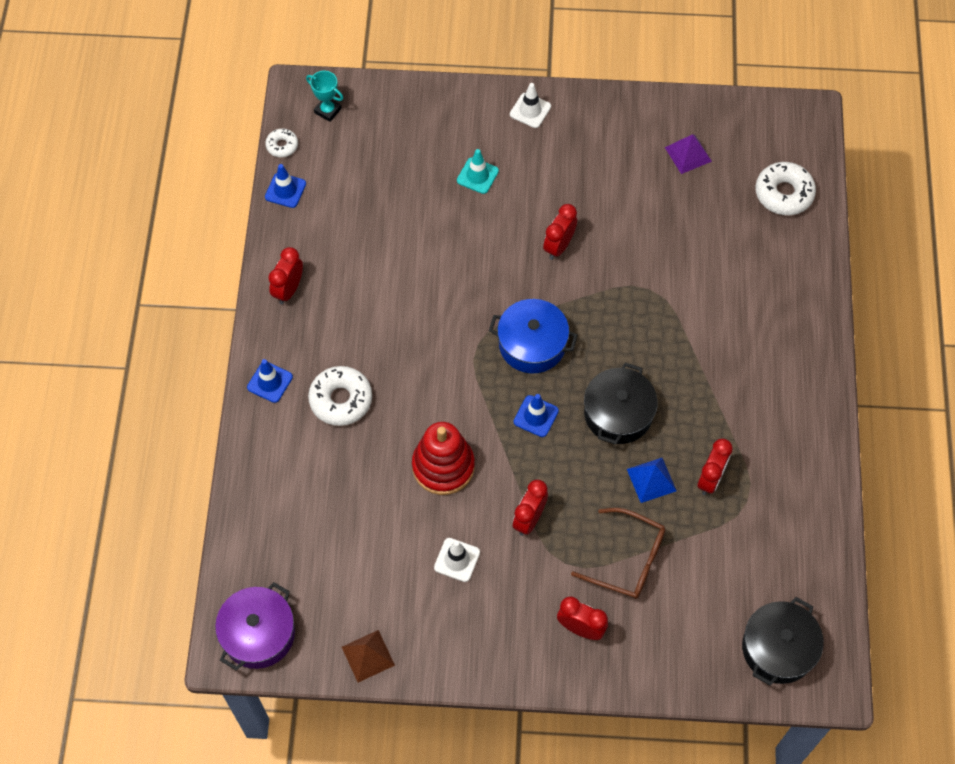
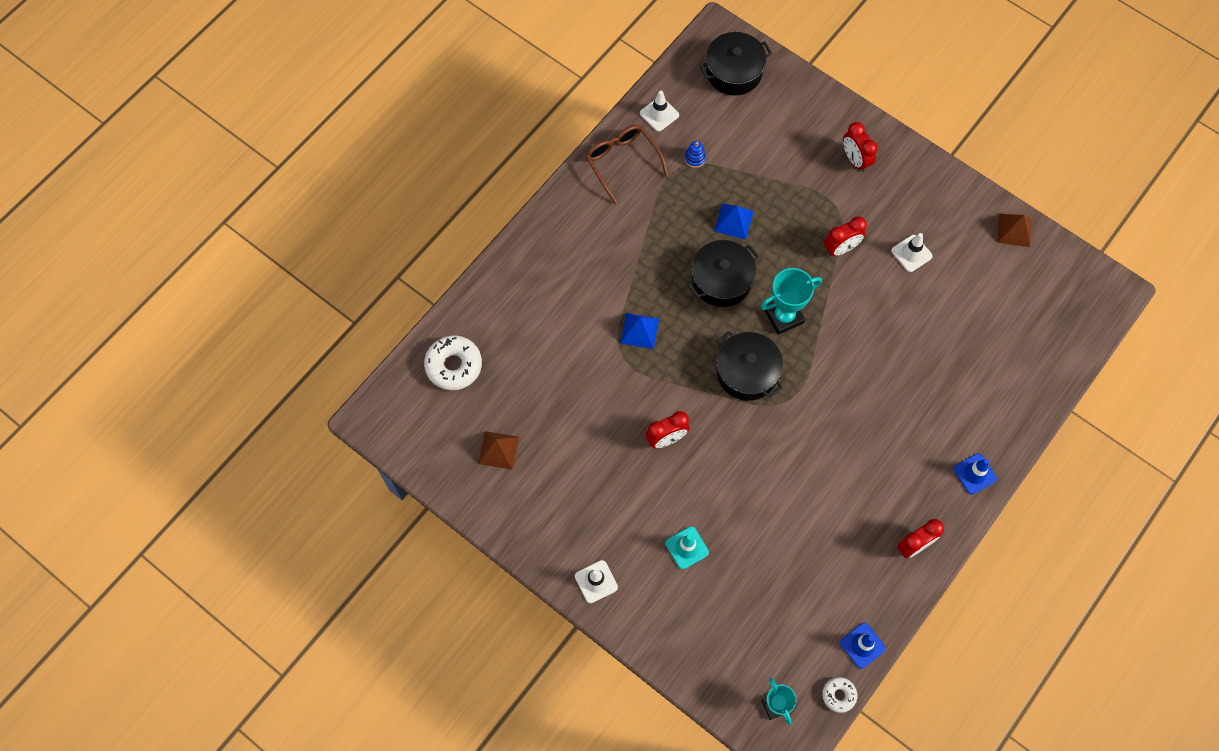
camera: 145 degrees left, 5 degrees up
(258, 634) = (1085, 290): purple pot -> none
(341, 400) = (925, 423): white donut -> none
(443, 466) = (878, 323): red stacking toy -> none
(532, 344) = (747, 372): blue pot -> black pot
(536, 416) = (784, 316): blue traffic cone -> turquoise trophy
(628, 560) = (791, 181): brown glasses -> brown glasses (622, 162)
(654, 321) = (639, 330): none -> blue pyramid
(688, 154) = (498, 450): purple pyramid -> brown pyramid
(710, 479) = (691, 196): red clock -> none
(739, 521) = (694, 158): none -> blue stacking toy
(812, 546) = (659, 114): none -> white traffic cone

